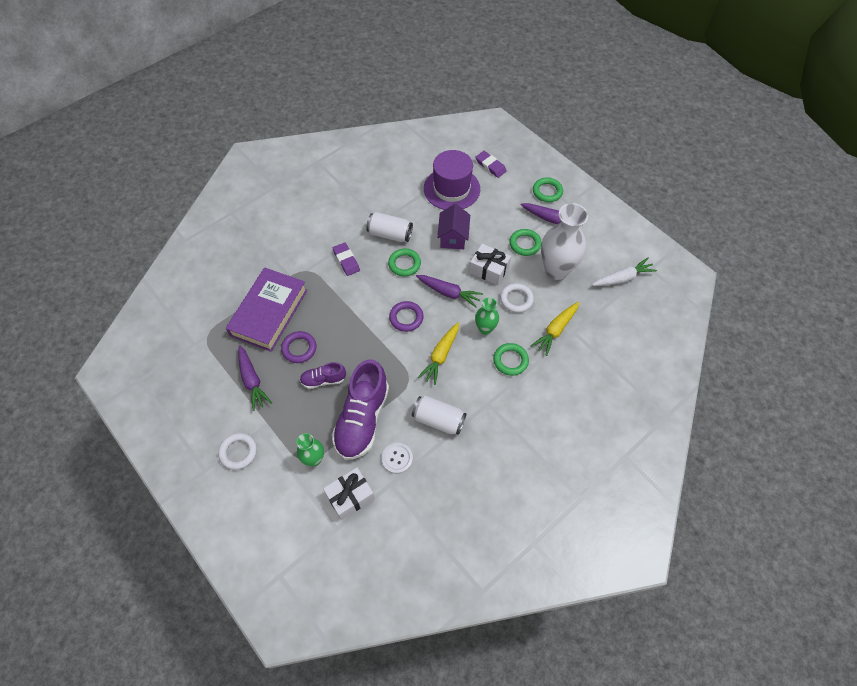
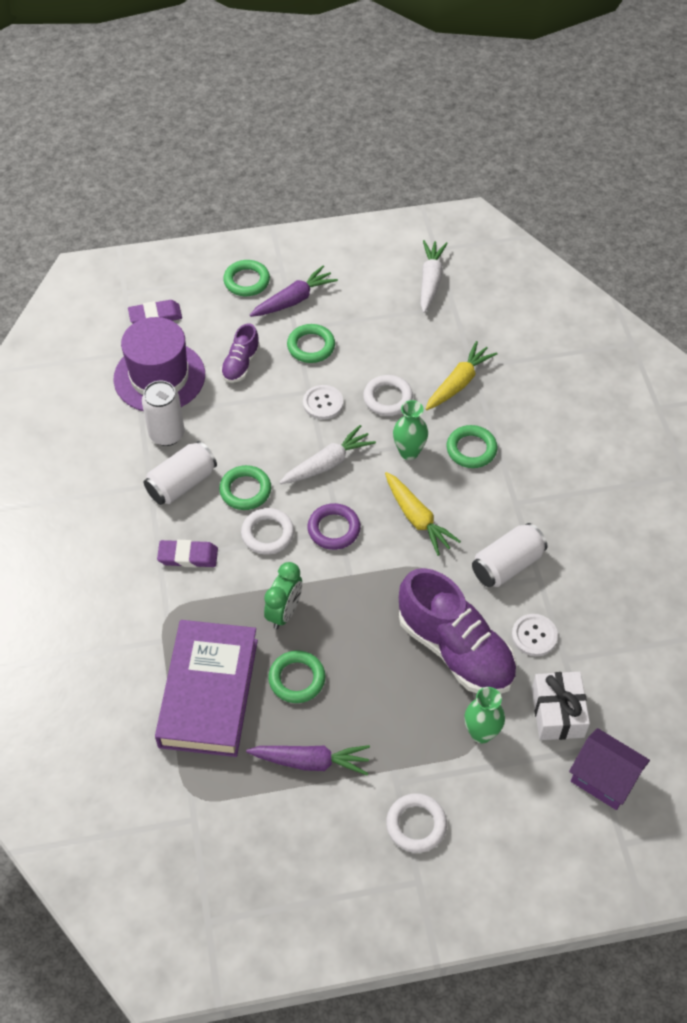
camera: 60 degrees left, 5 degrees down
(269, 312) = (209, 693): purple book -> purple book turned 45 degrees clockwise
(299, 348) = (297, 679): purple ring -> green ring
(323, 380) = (367, 670): purple shoe -> purple shoe (241, 364)
(337, 321) = (284, 612): none -> green clock
(383, 288) = (267, 534): none -> white ring
(417, 211) = (167, 434): none -> white can
(449, 293) = (327, 463): purple carrot -> white carrot
(453, 237) = (242, 415): purple house -> purple house (604, 778)
(489, 270) = (323, 403): white gift -> white button
(556, 270) = (373, 336): white vase -> none
(556, 330) = (458, 383): yellow carrot -> yellow carrot turned 120 degrees counterclockwise

